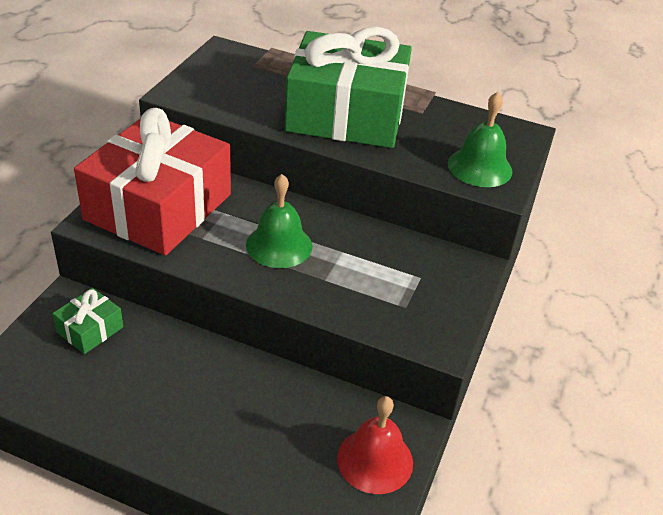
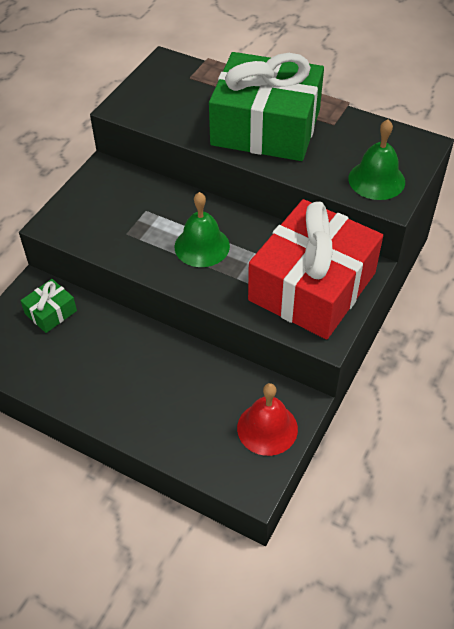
camera: 10 degrees right, 10 degrees up
(159, 207) = (105, 210): red gift -> red gift (312, 286)

